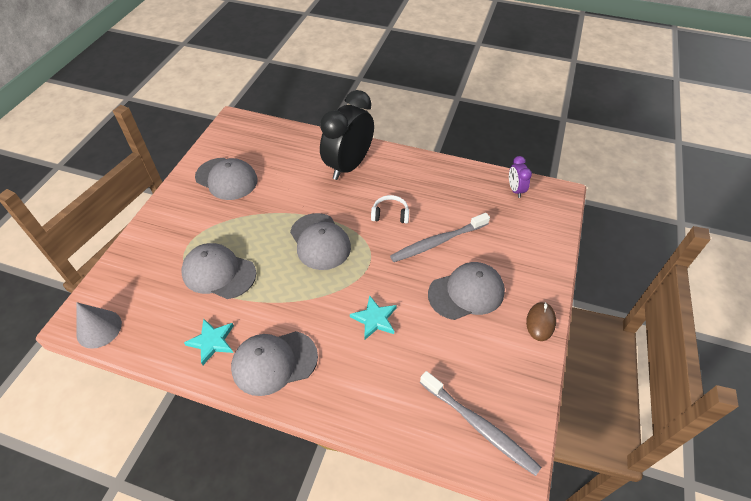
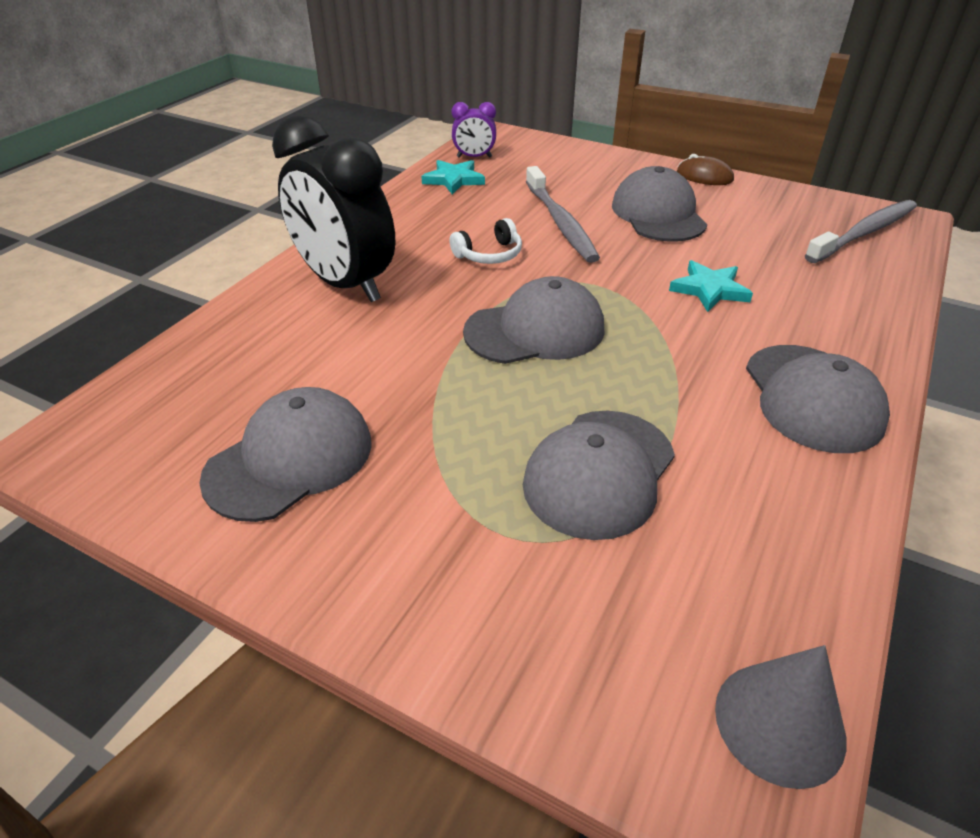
camera: 80 degrees left, 10 degrees down
(212, 342) = (783, 482): turquoise star -> turquoise star (453, 180)
(390, 214) = (489, 255): white headphones -> white headphones turned 135 degrees counterclockwise

